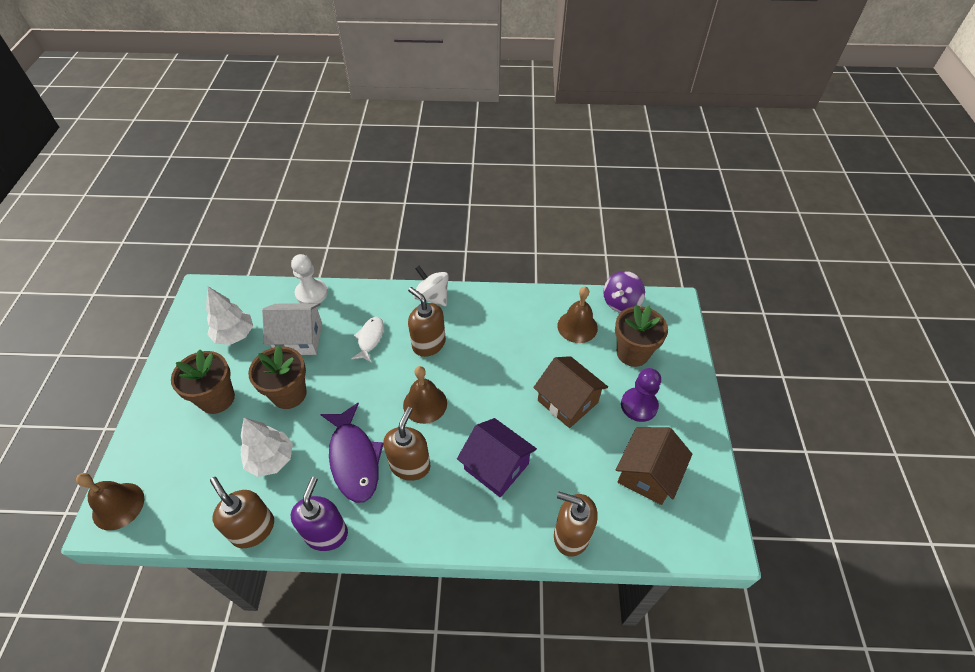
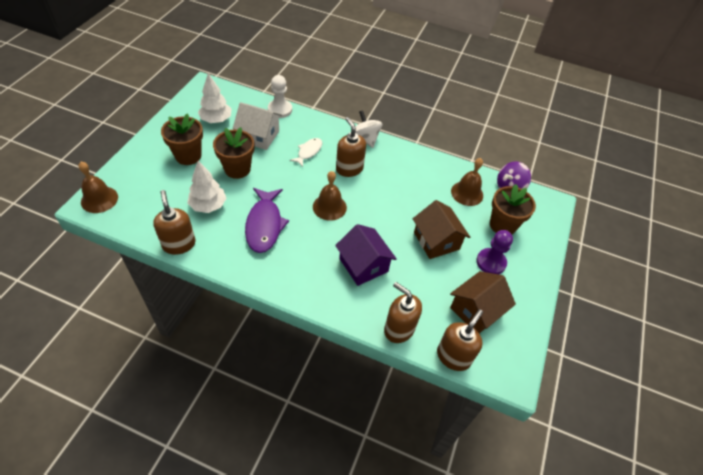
camera: 15 degrees right, 0 degrees up
(326, 533) = (226, 264): purple soap dispenser -> none
(410, 465) = (302, 242): brown soap dispenser -> brown soap dispenser (453, 356)

